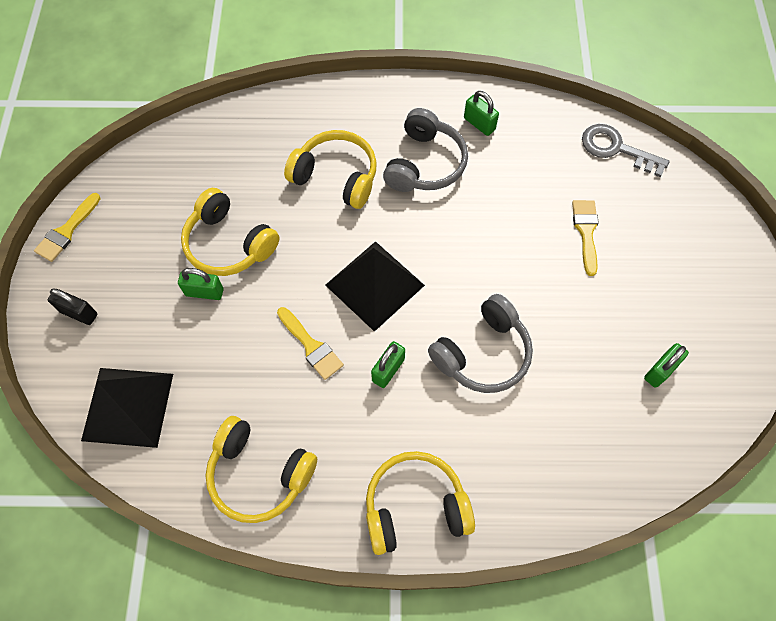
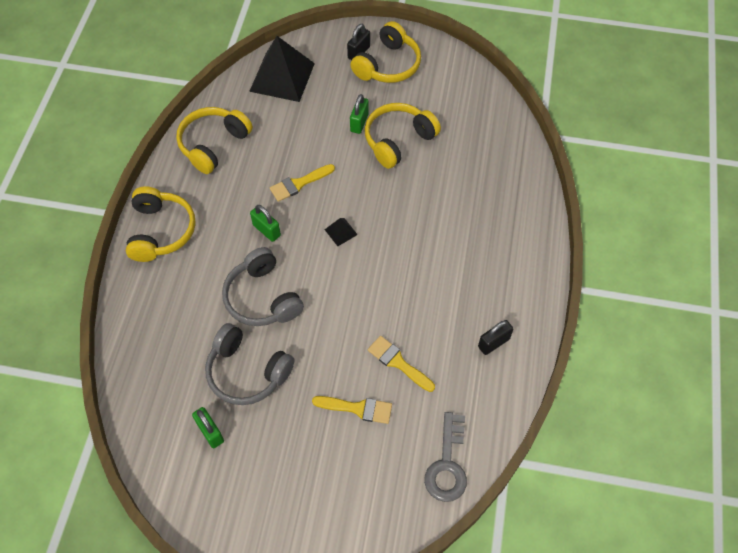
camera: 100 degrees right, 5 degrees down
(67, 231) = (428, 46): yellow brush -> yellow brush (398, 362)
(336, 176) = (450, 218): yellow headphones -> yellow headphones (388, 65)
(374, 285) = (341, 232): black pyramid -> black pyramid, size x0.41
(425, 164) = (454, 288): grey headphones -> grey headphones (247, 372)
(479, 124) = (493, 343): green padlock -> black padlock
(616, 149) = (447, 464): grey key -> grey key turned 150 degrees clockwise

